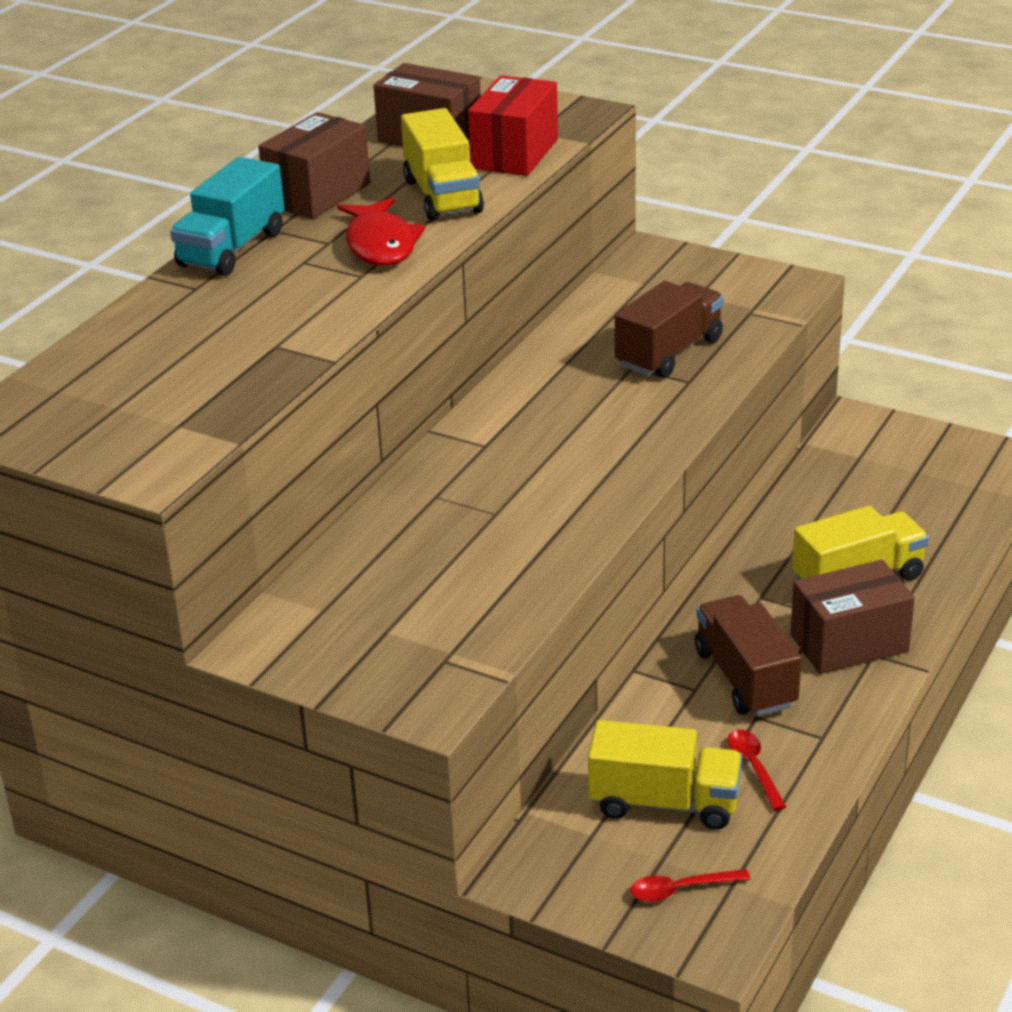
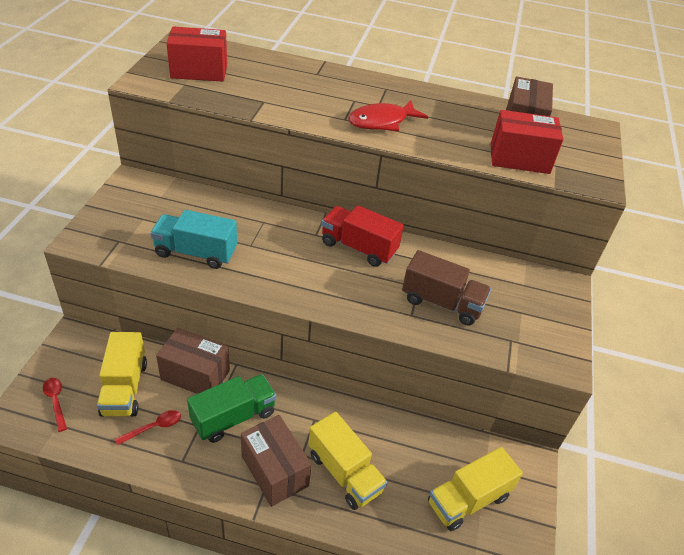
camera: 70 degrees right, 10 degrees up
(133, 407) = (199, 71): none -> red box
(232, 249) = (360, 79): turquoise truck -> turquoise truck (196, 252)
(318, 194) = (432, 97): brown box -> brown box (195, 375)
(442, 196) = (449, 137): yellow truck -> yellow truck (468, 499)
(530, 408) = (358, 247): none -> red truck
(745, 678) = (233, 417): brown truck -> green truck

